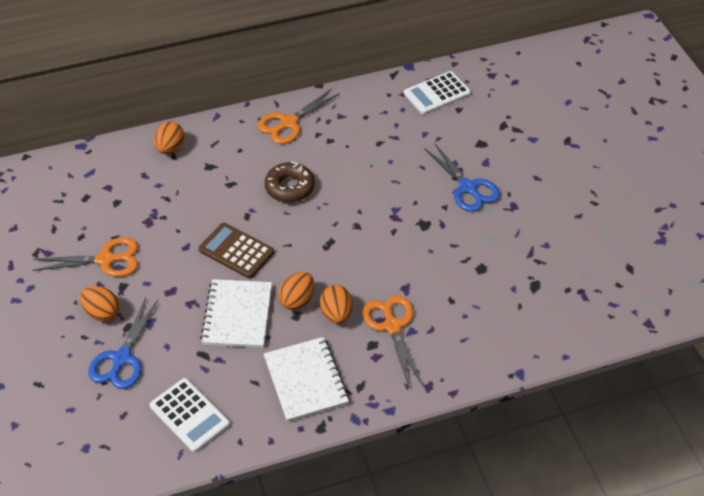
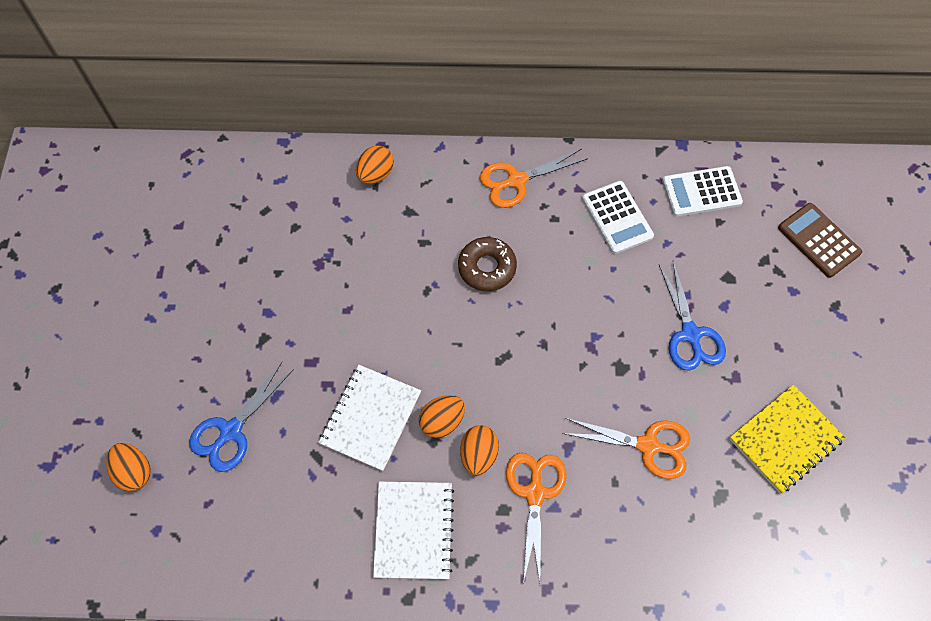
camera: 20 degrees right, 15 degrees up
(102, 313) = (231, 365): orange egg -> orange egg (134, 471)
(105, 260) = (258, 298): orange scissors -> orange scissors (648, 446)
(189, 415) = (275, 529): white calculator -> white calculator (617, 217)
(236, 251) = (399, 333): brown calculator -> brown calculator (818, 240)
(567, 235) = (785, 439): none -> yellow notebook

